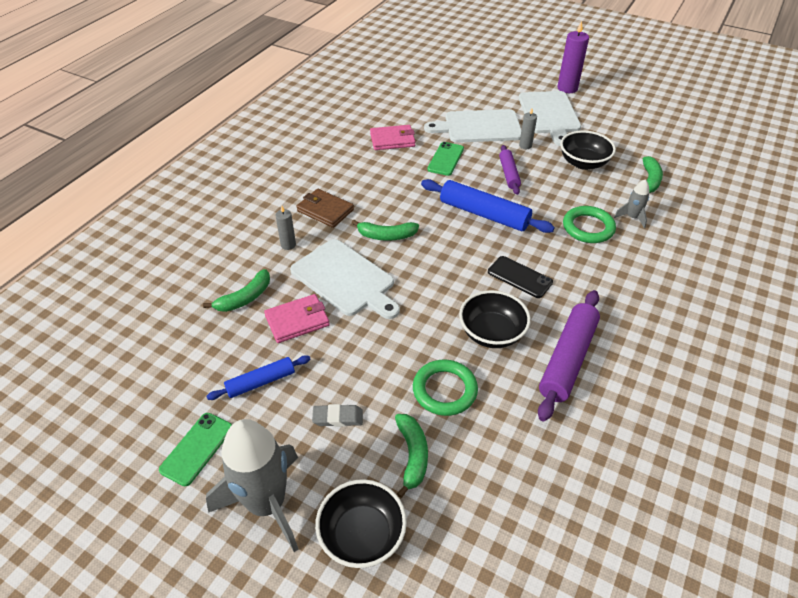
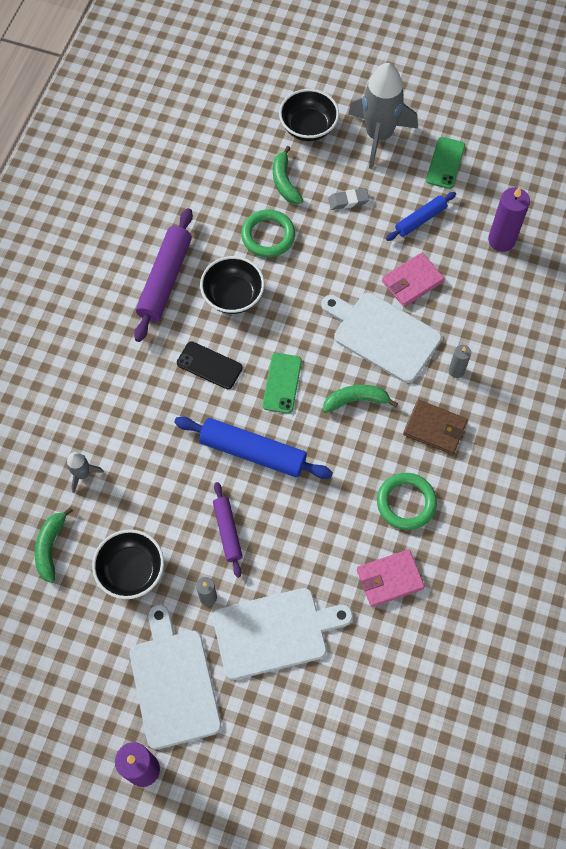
camera: 170 degrees right, 20 degrees up
(182, 347) = (501, 240): none -> purple candle
(245, 298) = (471, 298): green banana -> none
(445, 159) = (311, 549): green phone -> green phone (282, 383)
(588, 227) = (134, 449): green ring -> green ring (406, 503)

